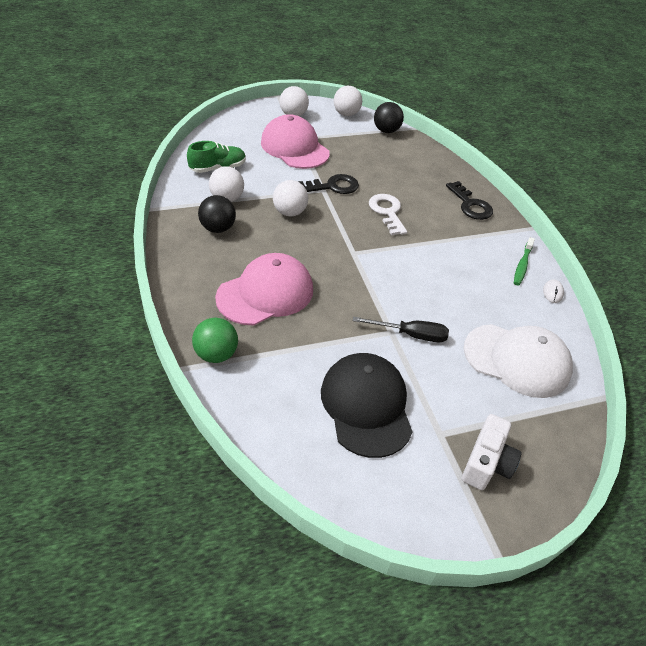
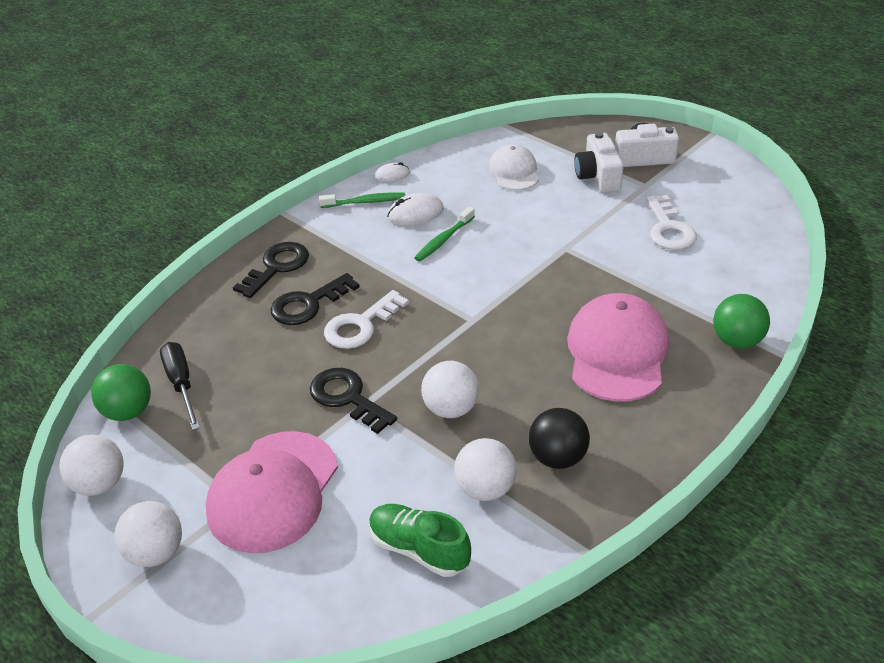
camera: 115 degrees left, 5 degrees down
(265, 293) = (617, 352): pink cap -> pink cap turned 75 degrees clockwise
(366, 406) = (669, 229): black cap -> white key
(386, 131) = (128, 412): black ball -> green ball
(410, 335) = (555, 235): black screwdriver -> black screwdriver (181, 384)
(423, 202) = (308, 304): none -> black key
(448, 279) = (443, 240): none -> green toothbrush
(475, 409) = (598, 177): none -> white camera
(491, 281) = (415, 213): none -> white mouse
(517, 360) = (514, 171): white cap -> white cap, size x0.59

